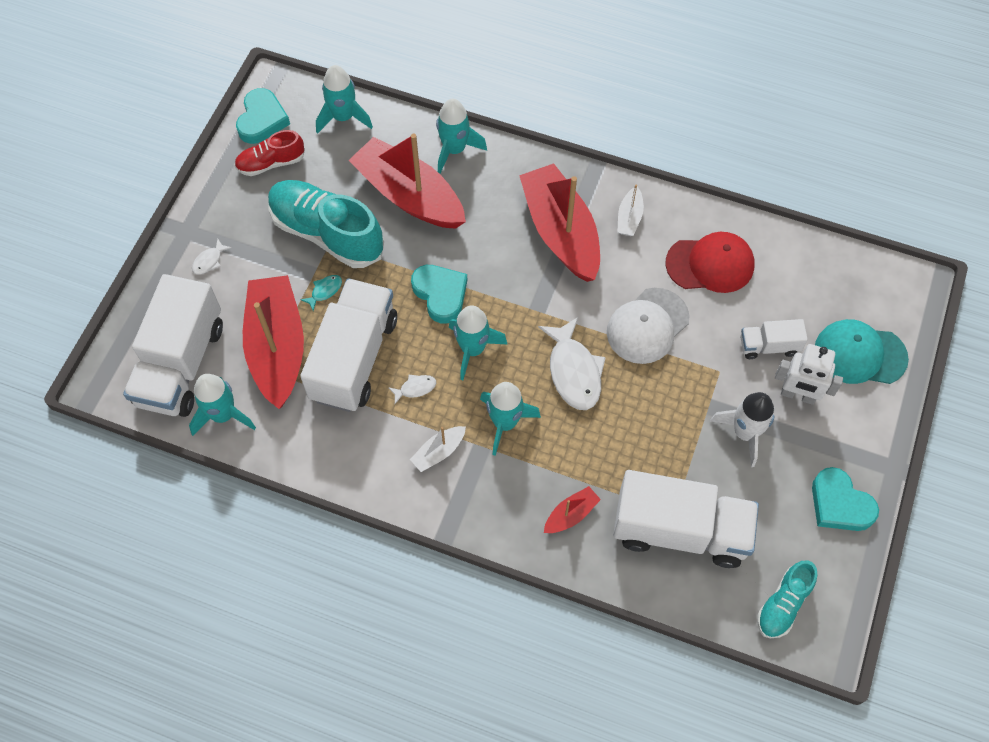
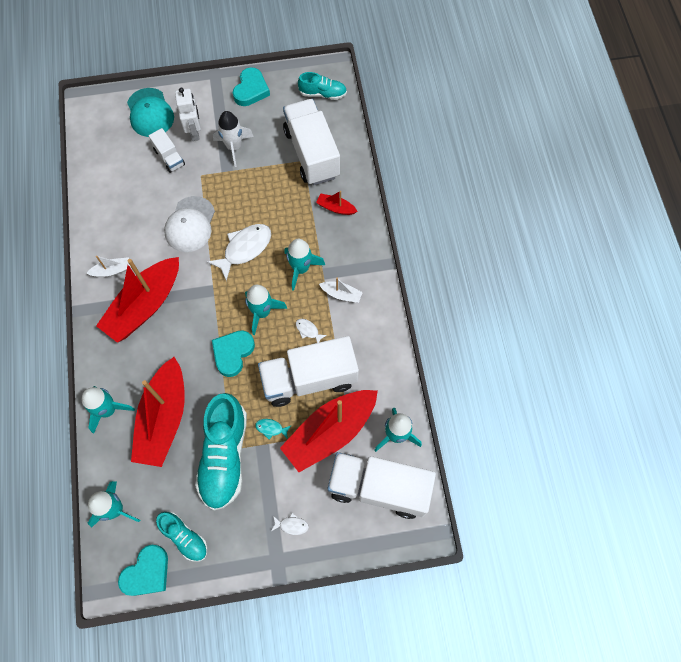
camera: 120 degrees left, 5 degrees up
(181, 364) = (379, 488): white truck -> white truck turned 150 degrees counterclockwise
(262, 120) = (147, 573): turquoise heart -> turquoise heart turned 150 degrees clockwise
(271, 163) = (184, 537): red shoe -> turquoise shoe
(647, 326) = (190, 224): white cap -> white cap turned 90 degrees clockwise
(710, 264) = (126, 210): red cap -> none

